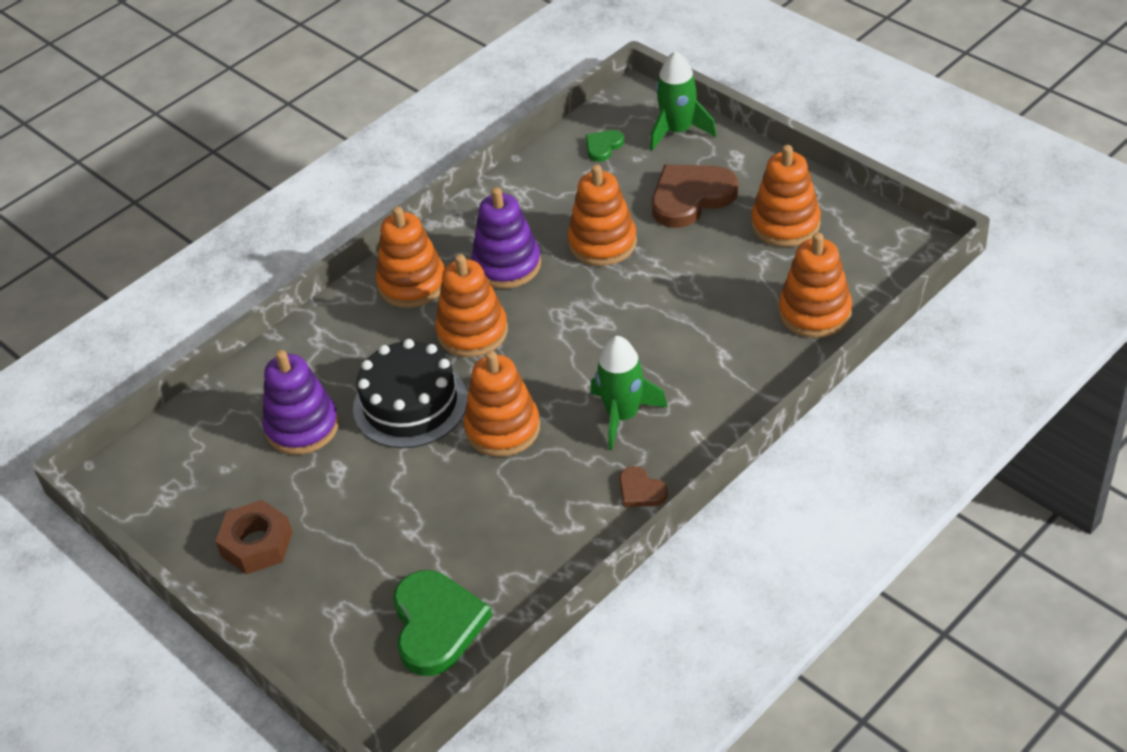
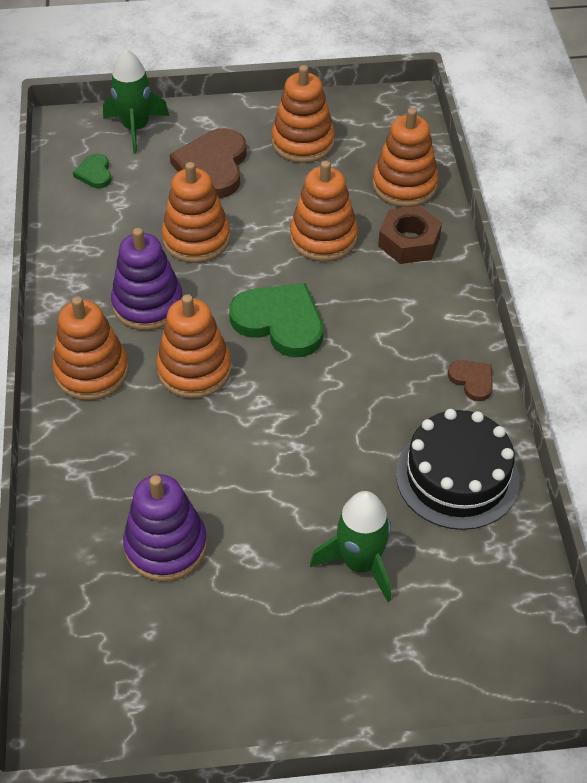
camera: 55 degrees left, 5 degrees up
(257, 544) = (267, 663): brown nut -> brown nut (409, 242)
(410, 404) = (226, 457): black cake -> black cake (457, 477)
(436, 625) = (483, 589): green heart -> green heart (280, 322)
(502, 428) = (321, 418): orange stacking toy -> orange stacking toy (323, 238)
(623, 415) = (387, 342): green rocket -> green rocket (359, 563)
(640, 490) = (472, 380): brown heart -> brown heart turned 120 degrees counterclockwise

